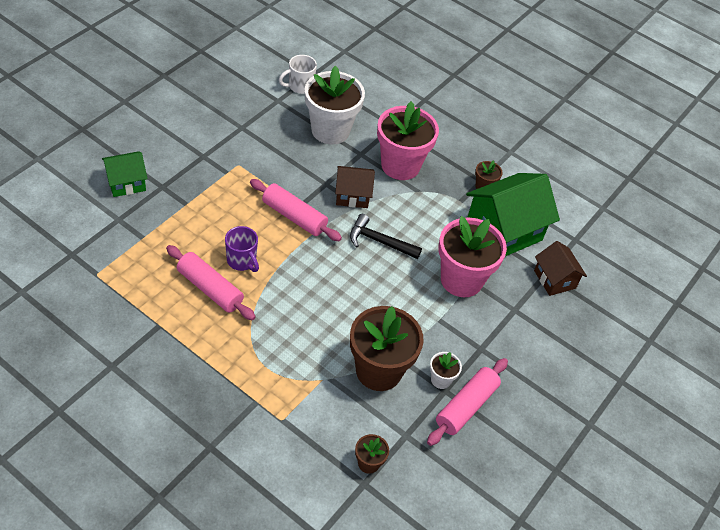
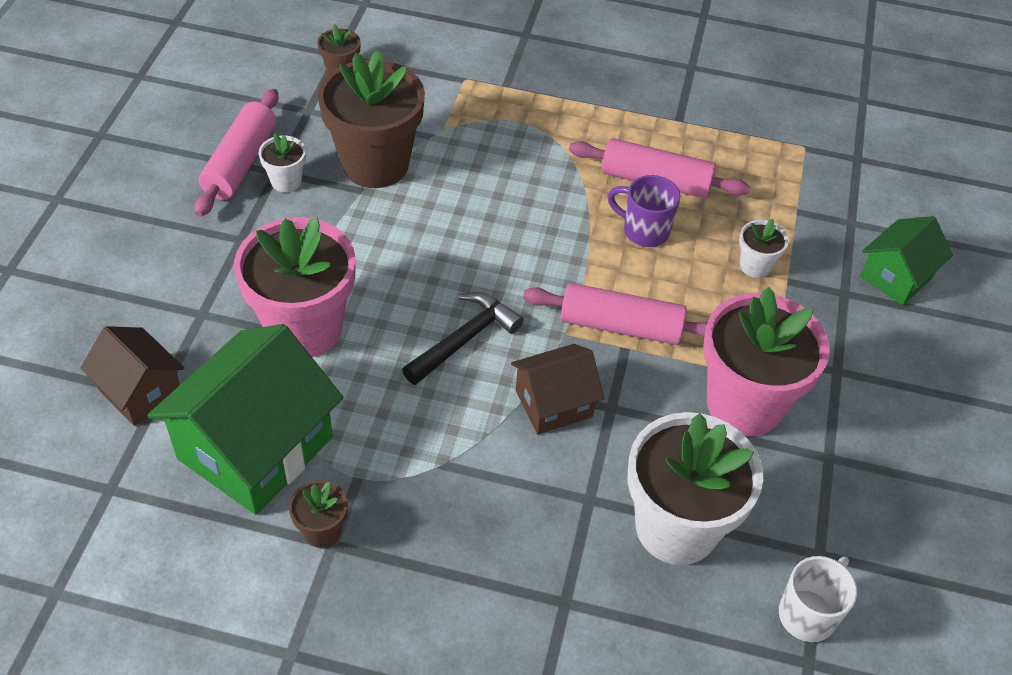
camera: 160 degrees right, 0 degrees up
(197, 218) = (755, 266): none -> white flower pot
(379, 241) = (464, 339): black hammer -> black hammer turned 45 degrees counterclockwise
(400, 165) = (503, 506): pink flower pot -> pink flower pot (744, 404)

